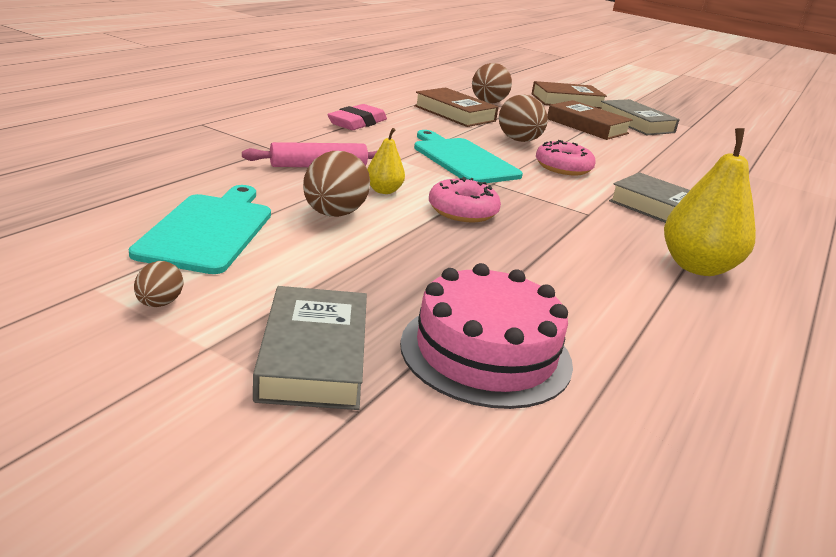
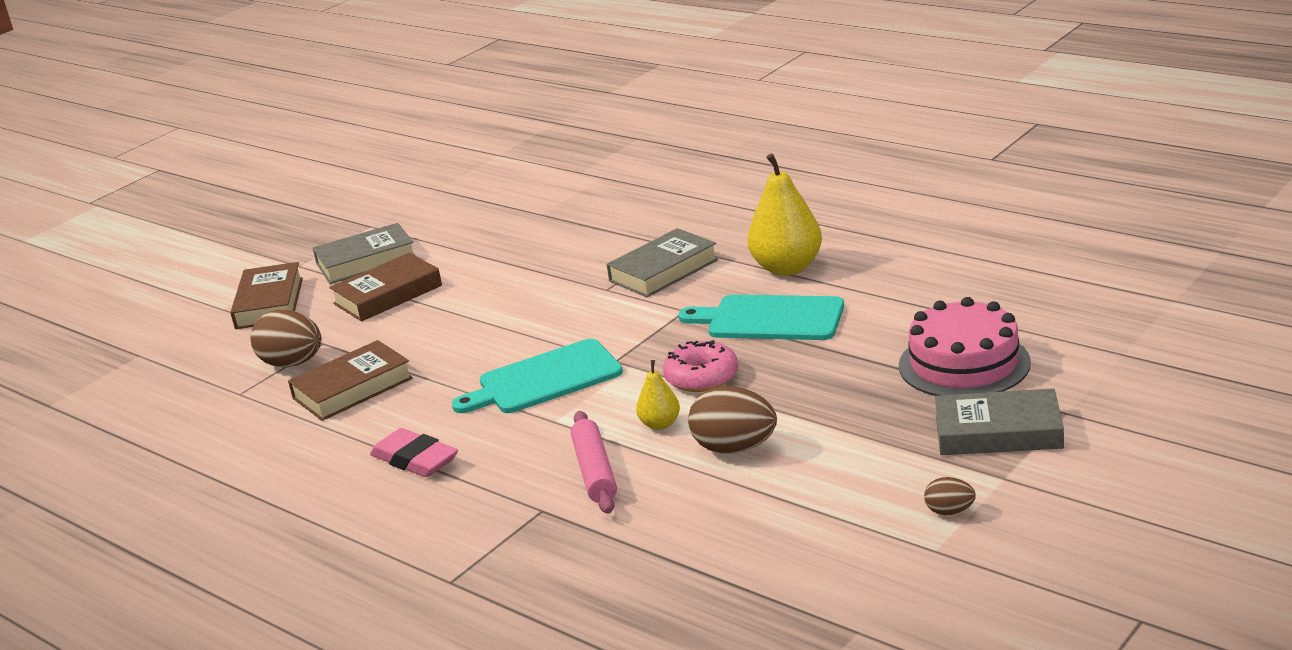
camera: 75 degrees left, 0 degrees up
(208, 230) = (799, 513): turquoise cutting board -> turquoise cutting board (770, 319)
(519, 141) = (462, 342): brown egg -> none
(563, 167) = (552, 318): pink donut -> none

